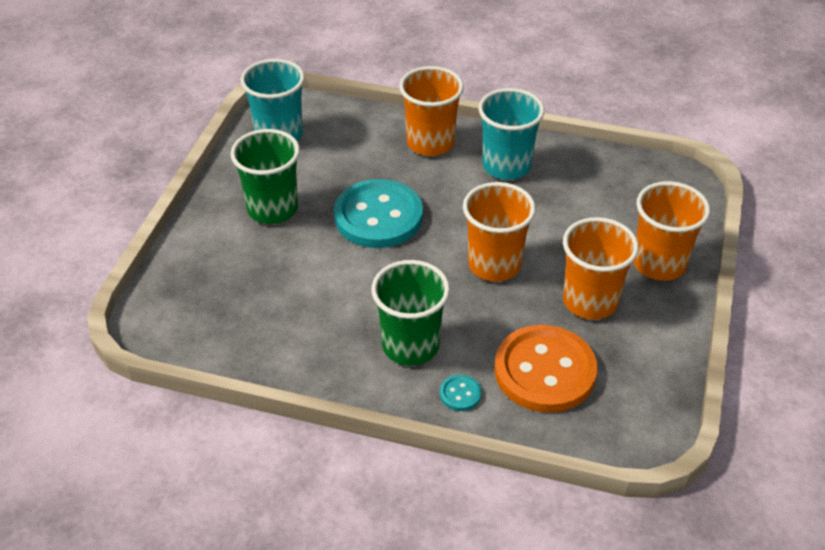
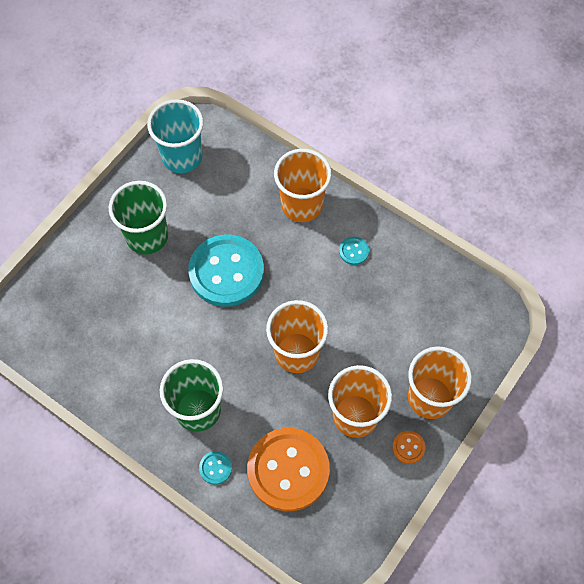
camera: 20 degrees right, 20 degrees up
(506, 166) = (354, 251): turquoise cup -> turquoise button
(663, 312) = (408, 447): none -> orange button

